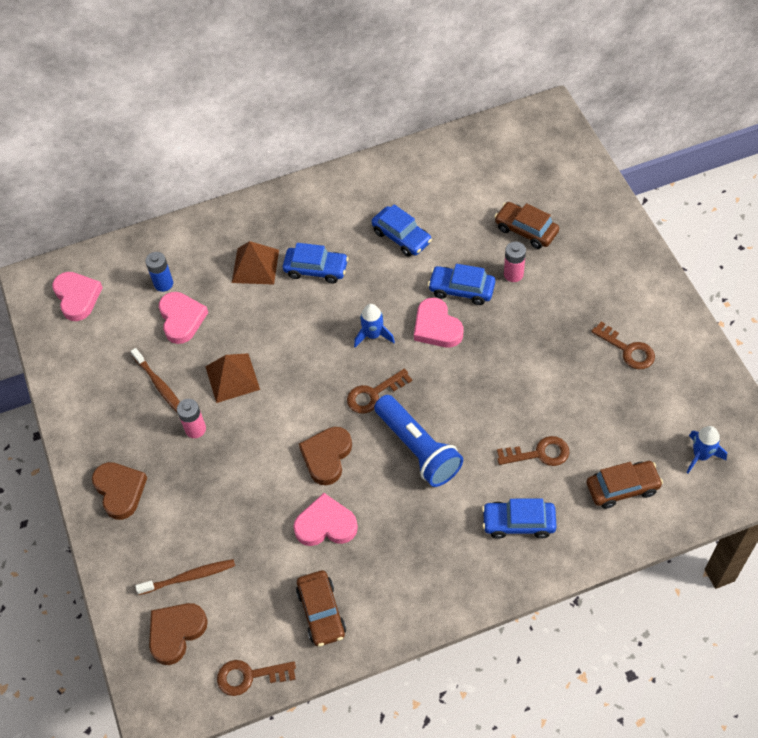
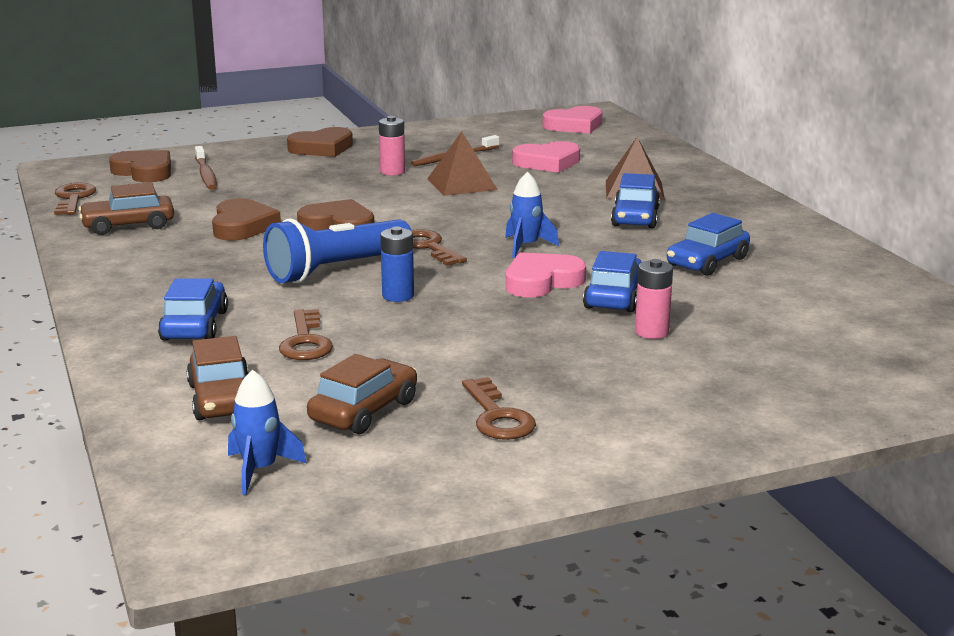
camera: 85 degrees right, 35 degrees down
(163, 284) = (599, 154): blue battery -> blue battery (398, 296)
(326, 525) = (242, 226): pink heart -> brown heart
(526, 230) = (749, 343): brown car -> brown car (364, 411)
(628, 350) = (497, 416): brown key -> brown key turned 60 degrees counterclockwise

